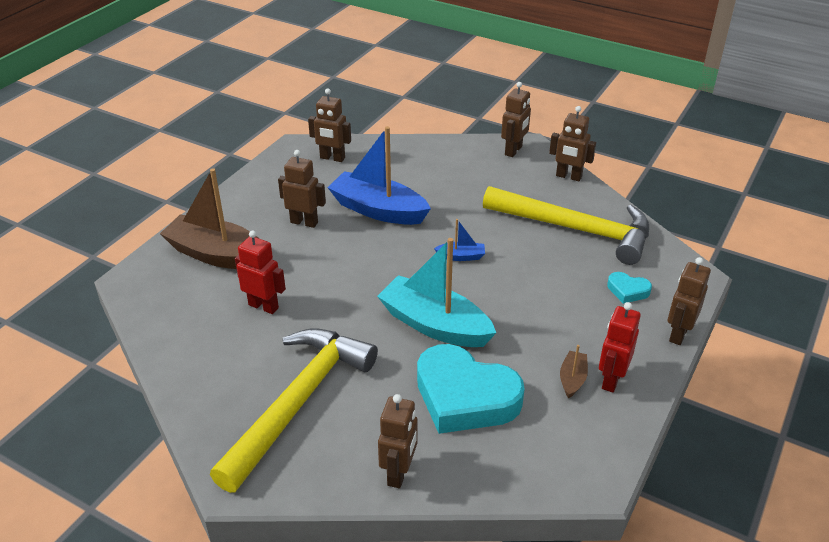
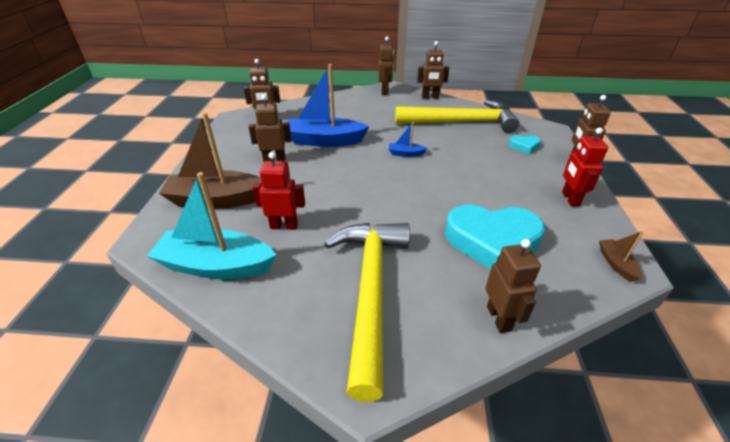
camera: 25 degrees left, 0 degrees up
(435, 325) = (426, 200): turquoise boat -> turquoise boat (216, 266)
(461, 256) = (405, 154): blue boat -> blue boat turned 150 degrees counterclockwise
(572, 379) = (547, 206): brown boat -> brown boat (616, 264)

